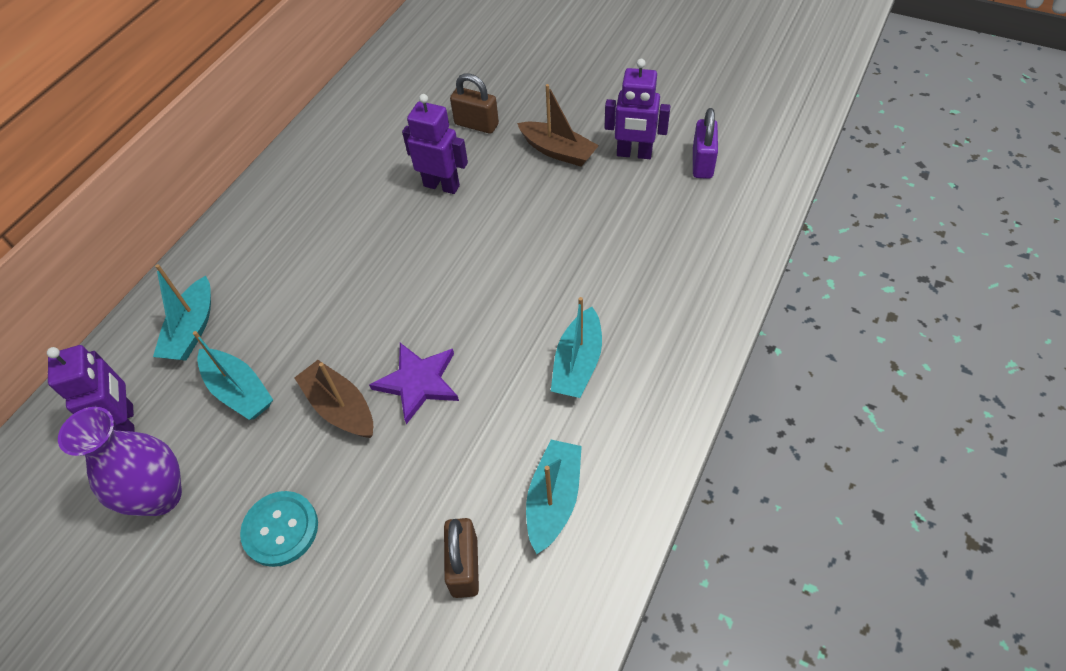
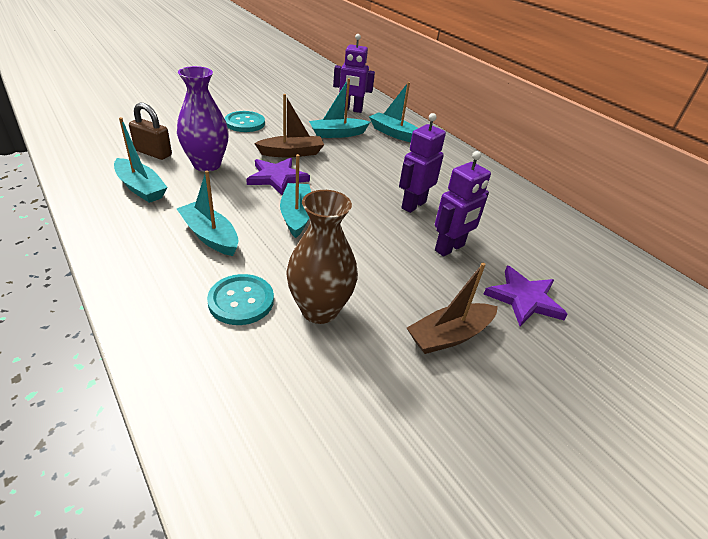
camera: 110 degrees right, 15 degrees down
(161, 496) = (300, 107): purple vase -> purple vase (207, 165)
(476, 124) = (524, 299): brown padlock -> purple star
(483, 318) = (296, 216): none -> turquoise boat
(599, 230) = (319, 310): none -> brown vase
(634, 154) = (404, 396): purple robot -> purple robot (413, 205)
(635, 282) = (241, 301): none -> turquoise button
(702, 163) = (340, 457): purple padlock -> none

